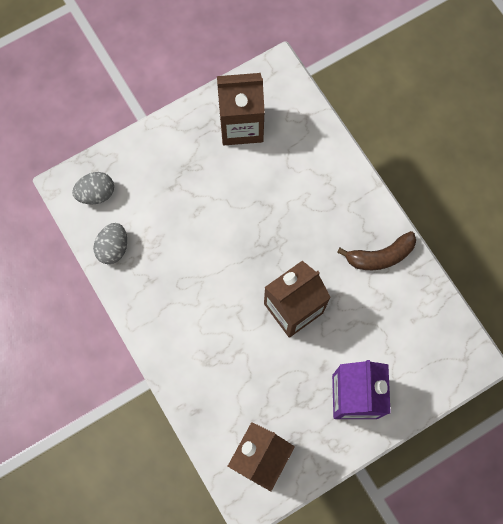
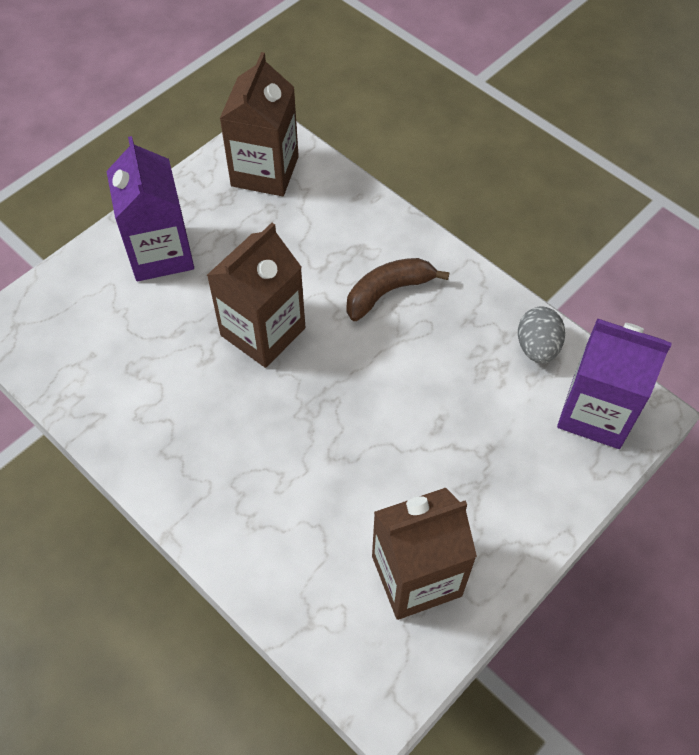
camera: 165 degrees right, 15 degrees down
(96, 194) = (596, 412): grey egg -> purple carton
(380, 256) = (149, 426): brown banana -> brown banana (388, 292)

